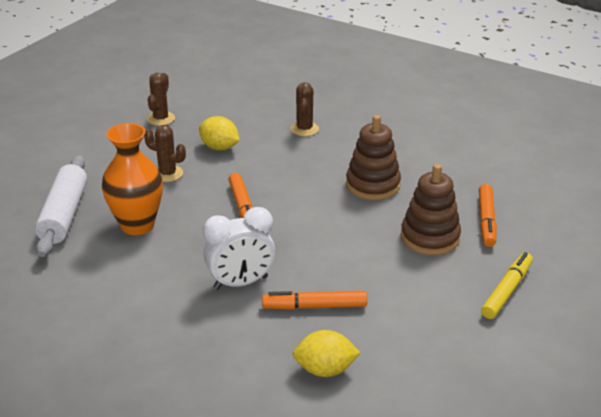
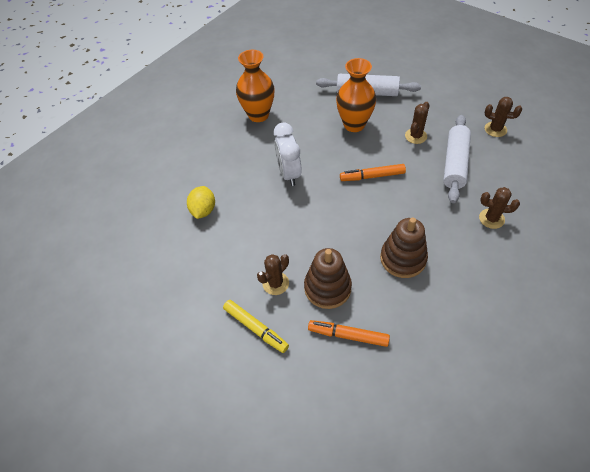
camera: 100 degrees right, 20 degrees up
(97, 330) = (258, 115): none -> orange vase
(219, 147) = (454, 163): yellow lemon -> white rolling pin
(314, 306) = (260, 209): orange marker -> none
(437, 280) = (275, 283): none -> brown cactus

